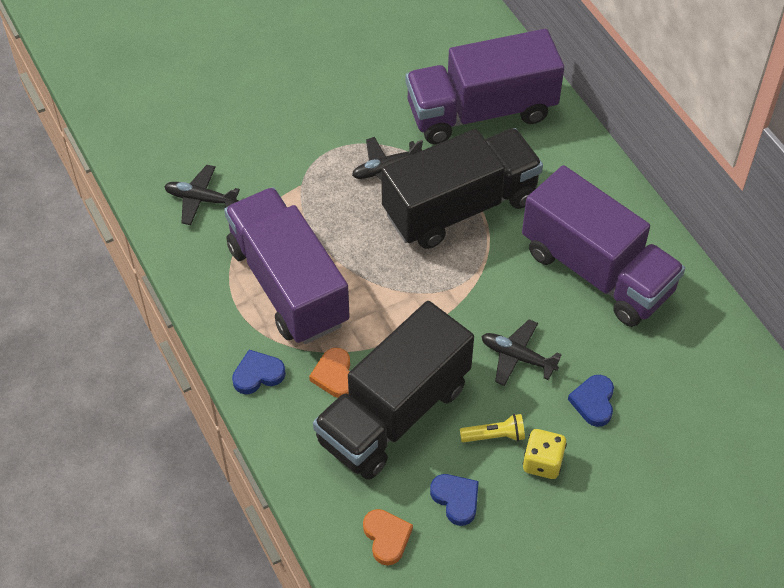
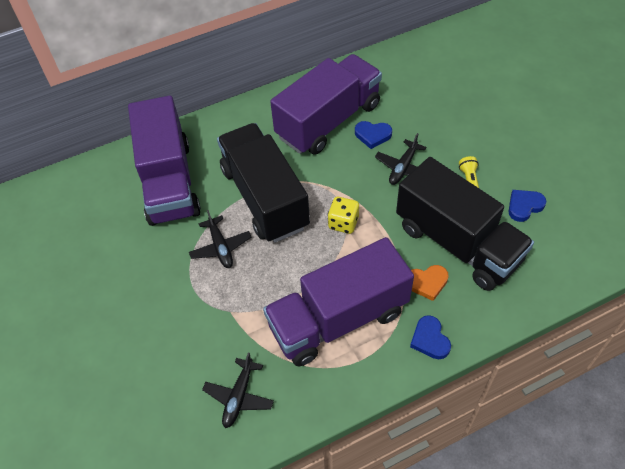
camera: 85 degrees left, 0 degrees up
(386, 537) = (562, 248): orange heart -> none
(542, 462) = (487, 157): yellow dice -> yellow dice (343, 223)
(593, 402) = (437, 128): blue heart -> blue heart (372, 135)

